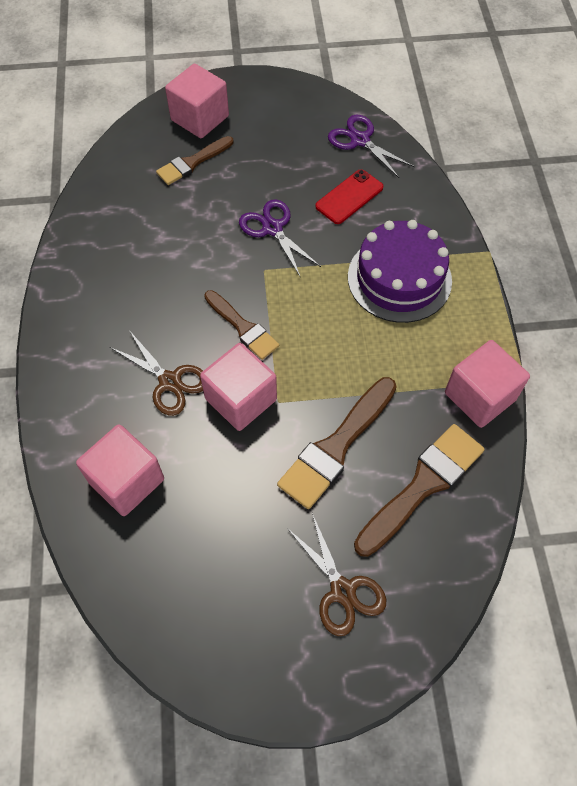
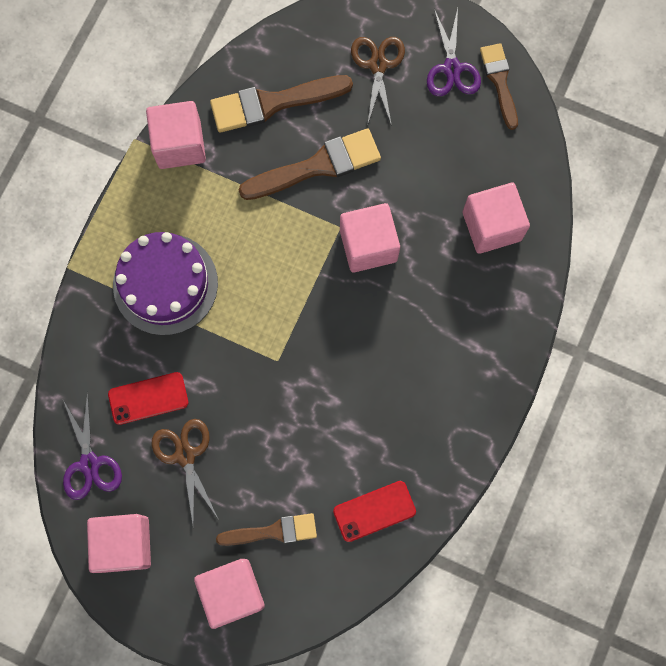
camera: 150 degrees left, 15 degrees up
(119, 208) = (374, 511): none -> red phone
(170, 382) = (417, 293): brown scissors -> brown scissors (185, 455)
(243, 327) = (329, 311): brown brush -> brown brush (499, 81)
(272, 228) = (242, 402): purple scissors -> purple scissors (451, 68)
(297, 110) = (124, 544): none -> pink cube

